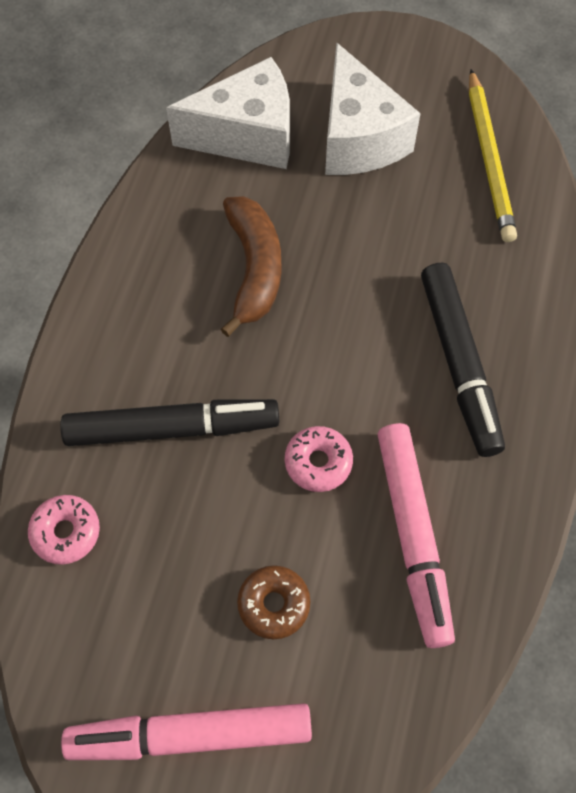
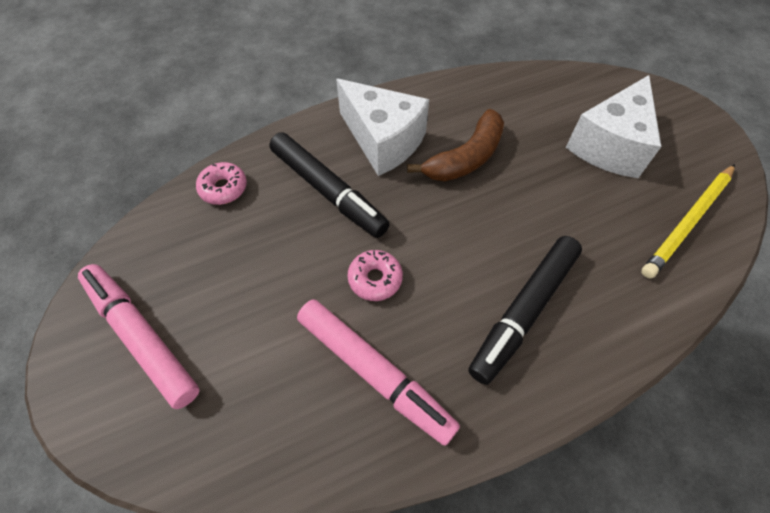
camera: 50 degrees right, 5 degrees down
(247, 136) = (543, 97): white cheese -> white cheese (383, 141)
(274, 604) = (260, 322): brown donut -> none
(413, 536) = (374, 372): pink marker -> pink marker turned 90 degrees counterclockwise

